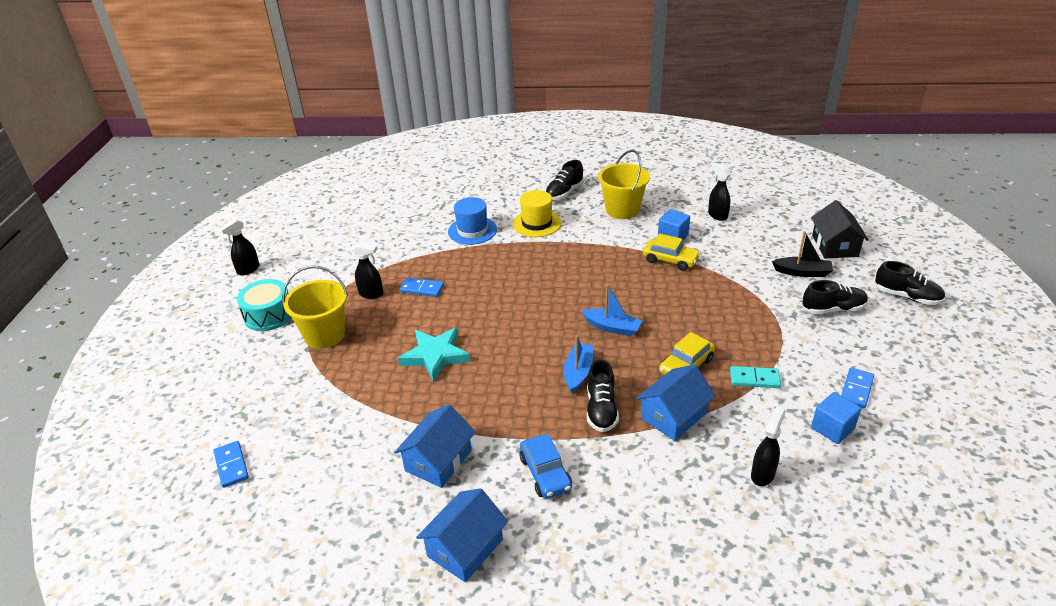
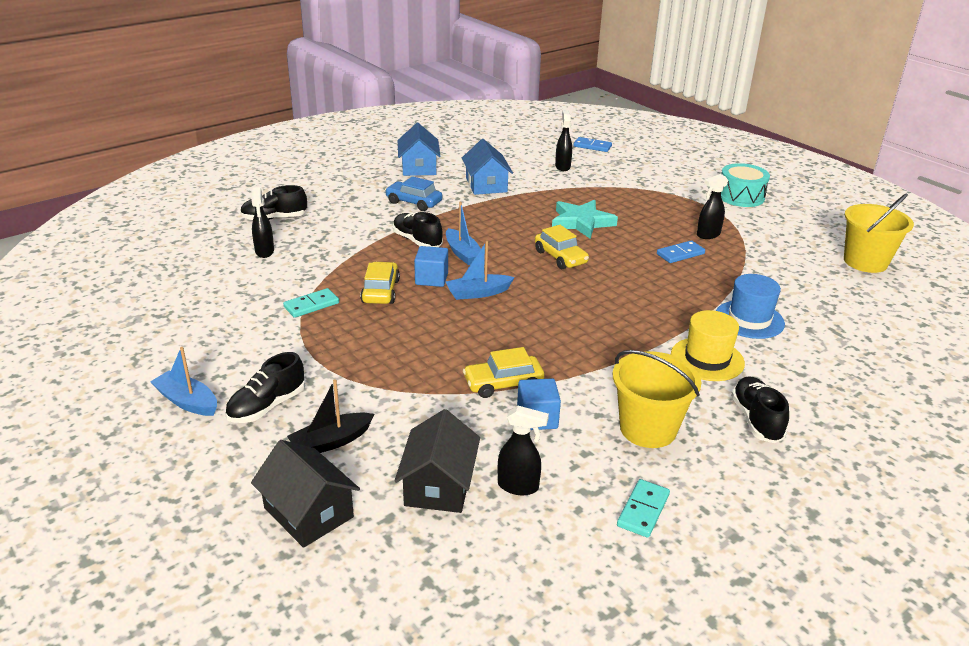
camera: 135 degrees right, 5 degrees down
(248, 270) = (830, 210): black spray bottle -> black spray bottle (562, 167)
(325, 335) = (678, 203): yellow bucket -> yellow bucket (865, 262)
(508, 329) = (560, 257): none -> yellow car
(671, 187) = (643, 510): none -> turquoise domino
(673, 416) = (359, 257): blue house -> none
(757, 231) = (439, 485): none -> black house
(832, 428) = (222, 296): blue cube -> blue cube (431, 279)
(856, 389) = (210, 333): blue domino -> none
(890, 336) = (187, 401): none -> blue boat
(907, 296) = (175, 467): black shoe -> black shoe (274, 218)

